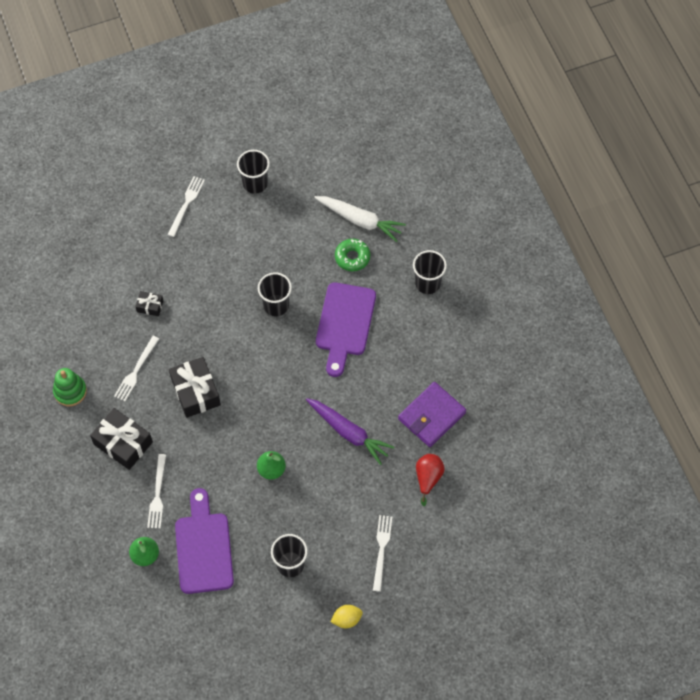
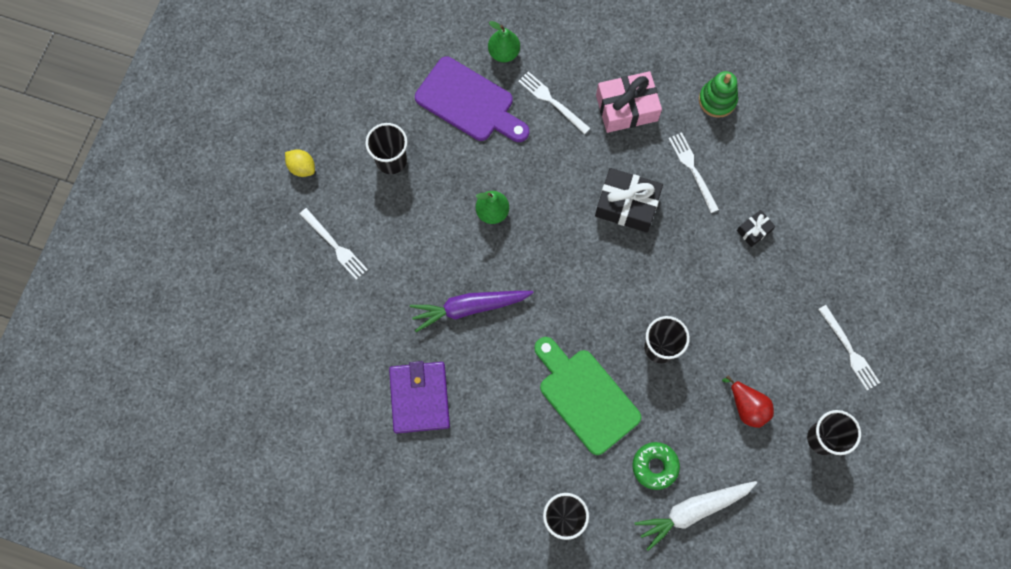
camera: 130 degrees right, 10 degrees up
(123, 443) = (626, 108): black gift -> pink gift
(345, 324) = (585, 396): purple cutting board -> green cutting board
(346, 619) = (302, 167): yellow lemon -> yellow lemon turned 75 degrees counterclockwise
(428, 478) = (363, 342): red pear -> red pear (747, 406)

